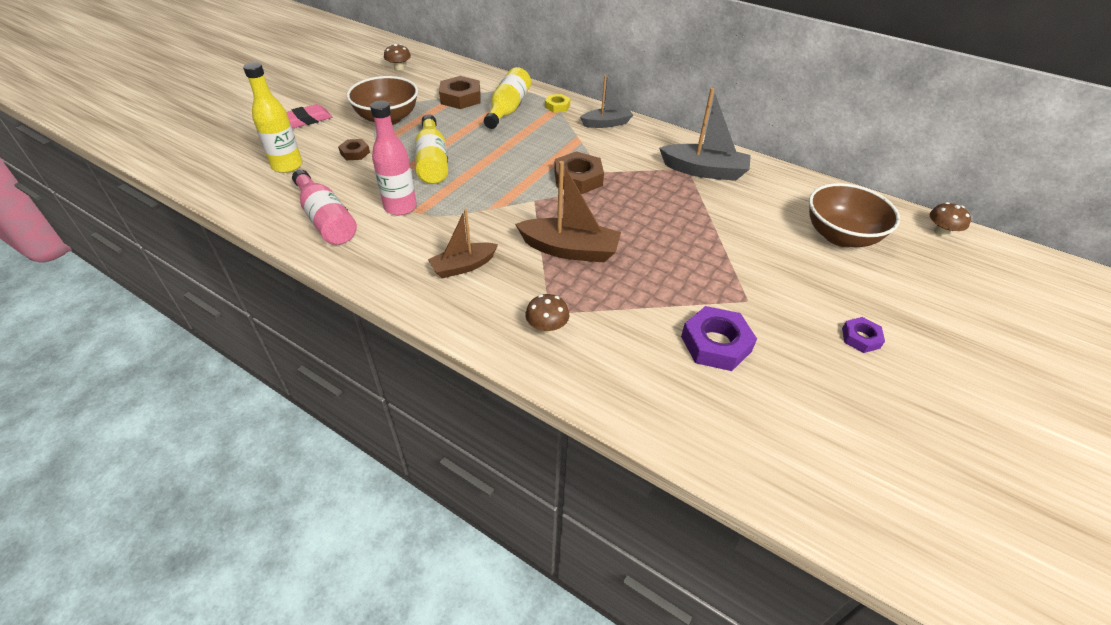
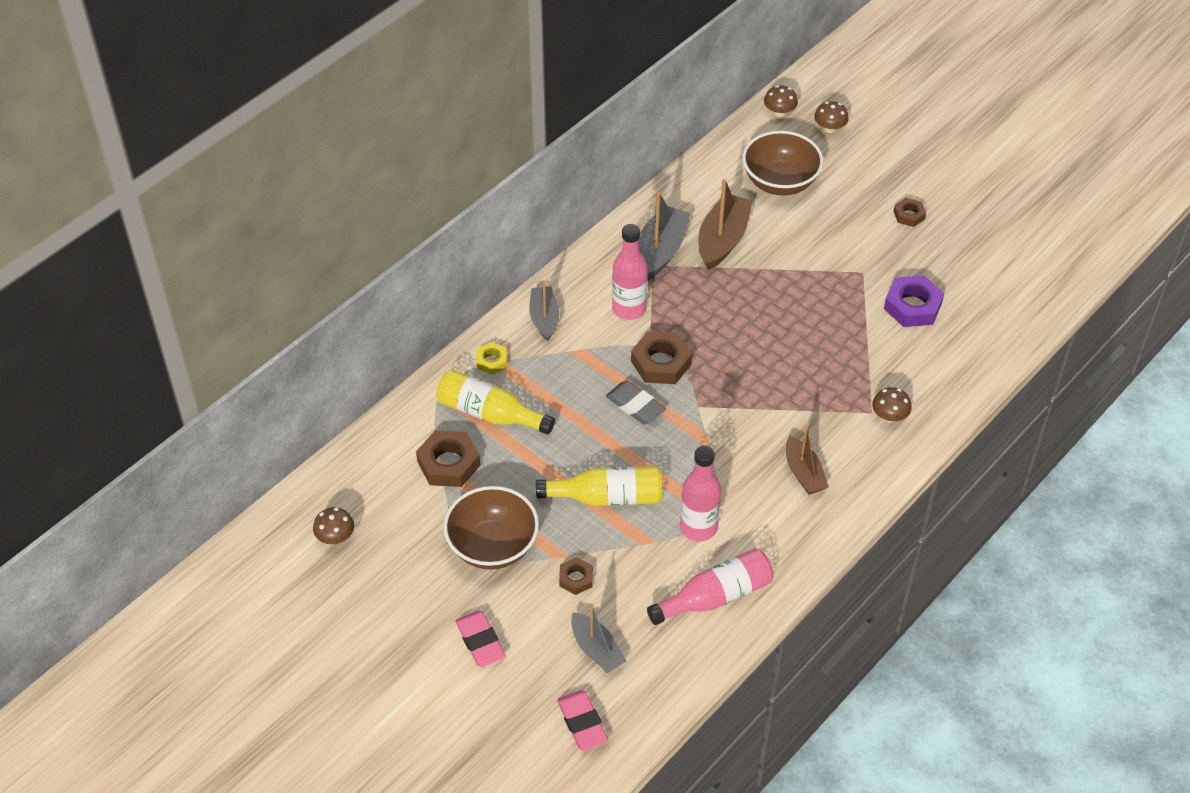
camera: 80 degrees left, 5 degrees up
(223, 164) = (582, 723): none -> pink eraser
(287, 165) = (596, 649): yellow bottle -> grey boat
(527, 169) = (635, 406): none -> grey eraser
(570, 250) = (784, 386): brown boat -> brown boat (722, 240)
(632, 159) = (629, 309): none -> pink bottle
(860, 338) = (909, 215): purple nut -> brown nut
(949, 268) = (829, 128): none -> brown mushroom

